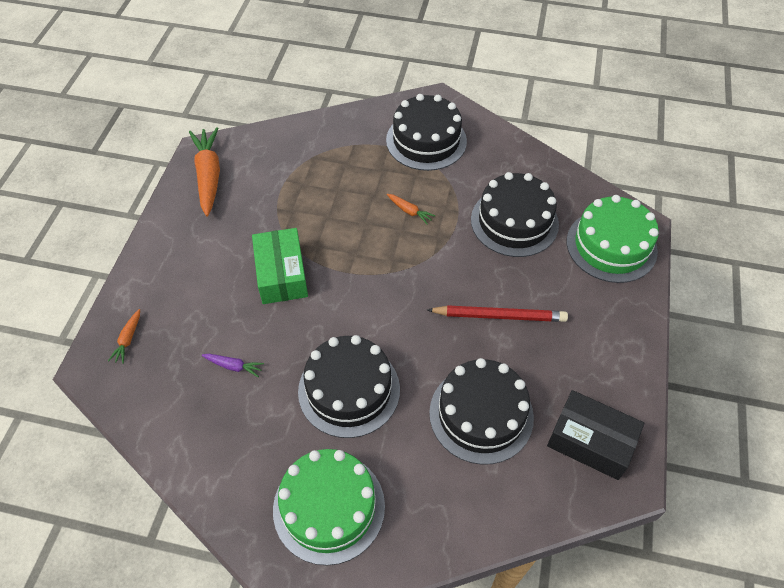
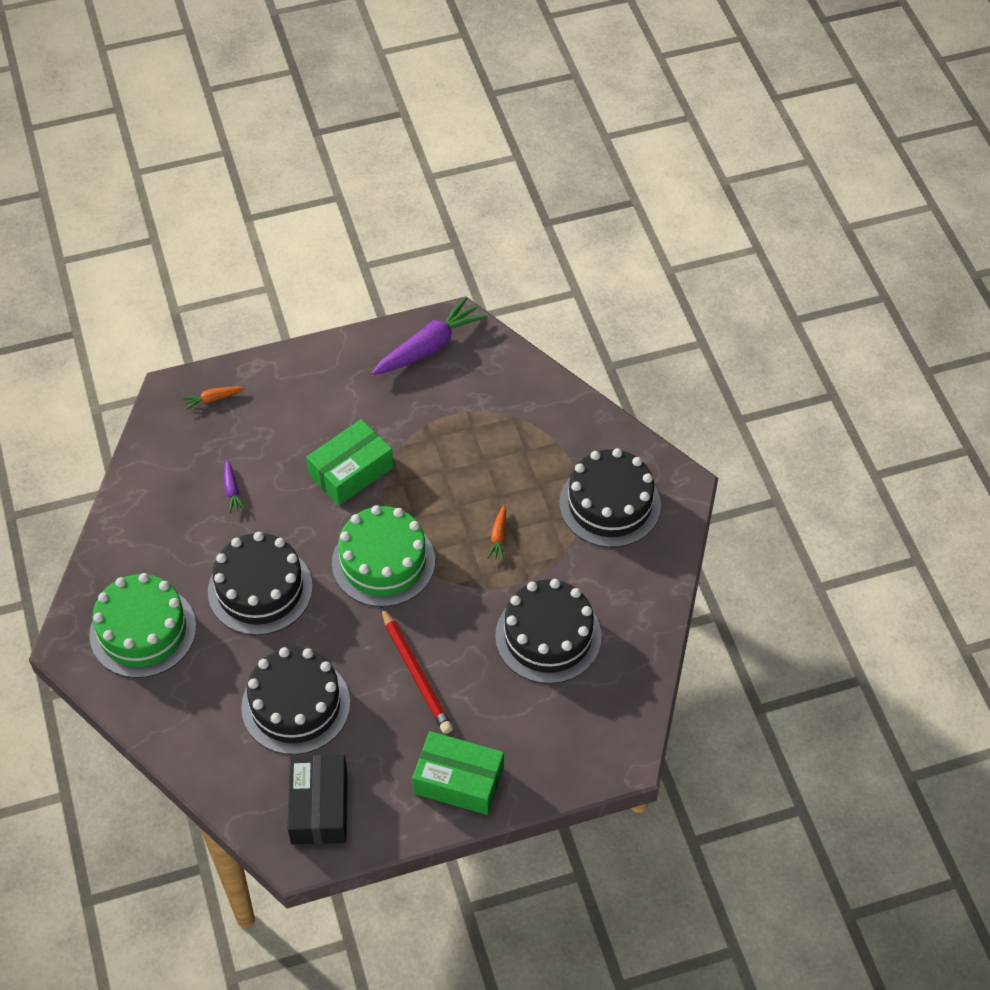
camera: 60 degrees right, 0 degrees up
(209, 176) = (429, 347): orange carrot -> purple carrot
(611, 246) = (575, 740): green cake -> green cake (383, 562)
(612, 331) = (458, 781): none -> green box

